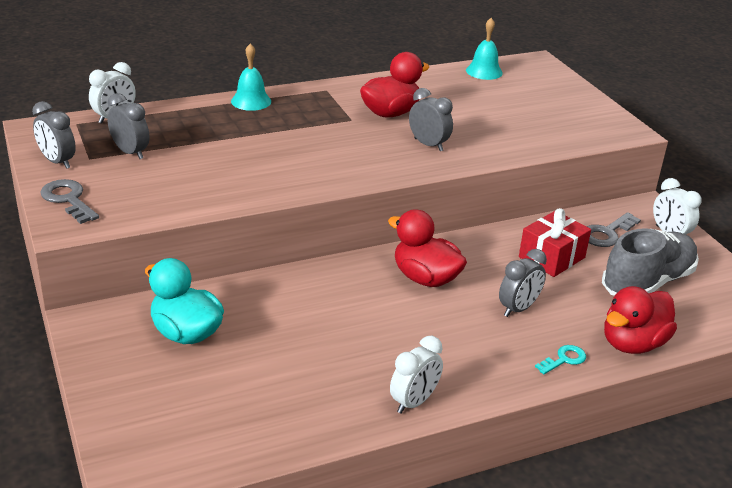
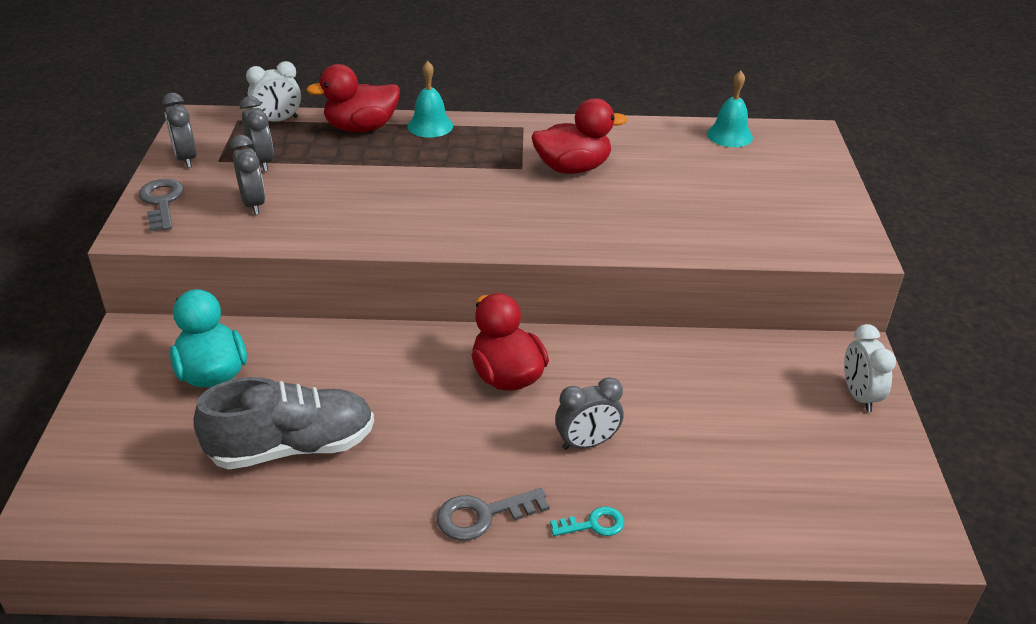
camera: 25 degrees right, 5 degrees up
(414, 402) = (380, 523): white clock -> none
(428, 145) = (585, 216): grey clock -> grey clock (253, 204)
(552, 257) = (678, 388): red gift -> none
(607, 233) = (773, 374): grey key -> grey key (483, 515)
(633, 343) = (697, 529): red duck -> red duck (361, 128)
(647, 282) = (778, 453): grey shoe -> grey shoe (292, 447)

